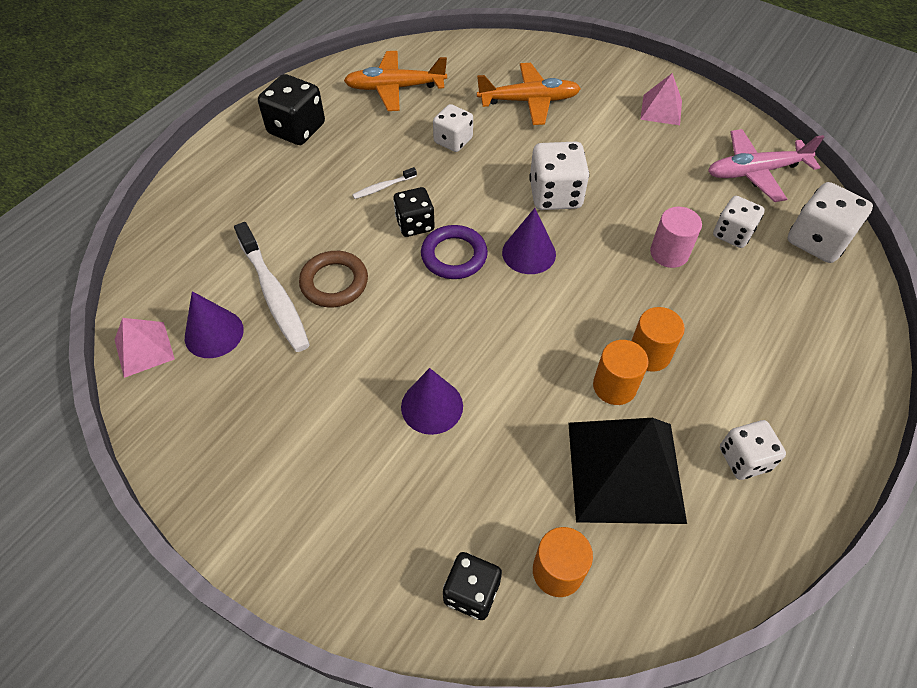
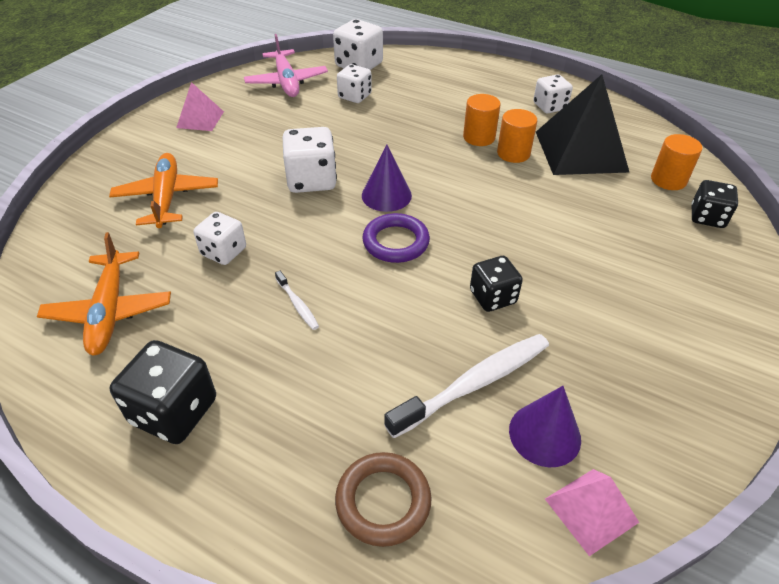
camera: 95 degrees left, 10 degrees down
(334, 282) = (446, 330): brown ring -> brown ring (383, 501)
(415, 224) = (355, 273): black dice -> black dice (493, 297)
(432, 406) = (568, 246): purple cone -> none
(669, 253) = (378, 124): pink cylinder -> none

